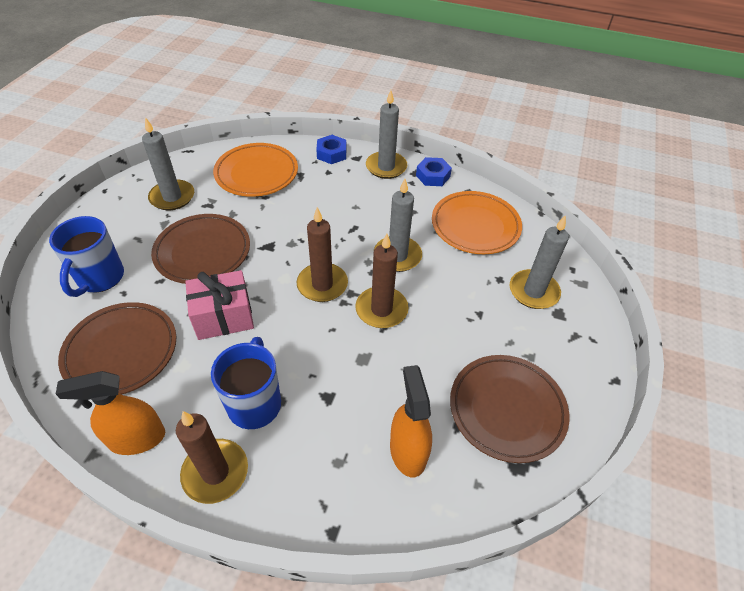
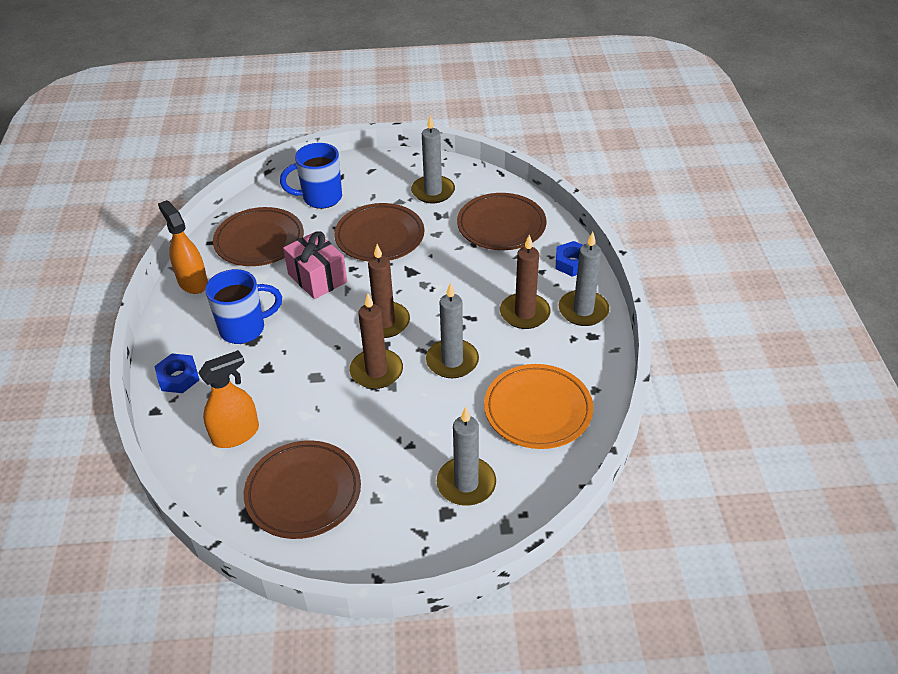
camera: 70 degrees right, 5 degrees down
(215, 472) = (180, 331): brown candle -> brown candle (525, 313)
(256, 173) = (501, 226): orange plate -> brown plate
(433, 176) = (597, 352): blue nut -> blue nut (178, 378)

